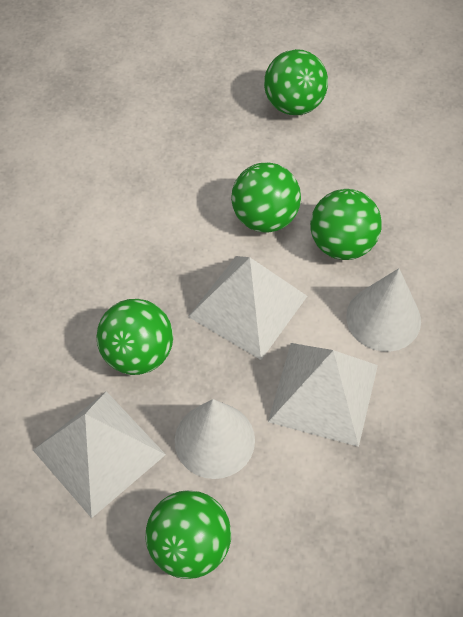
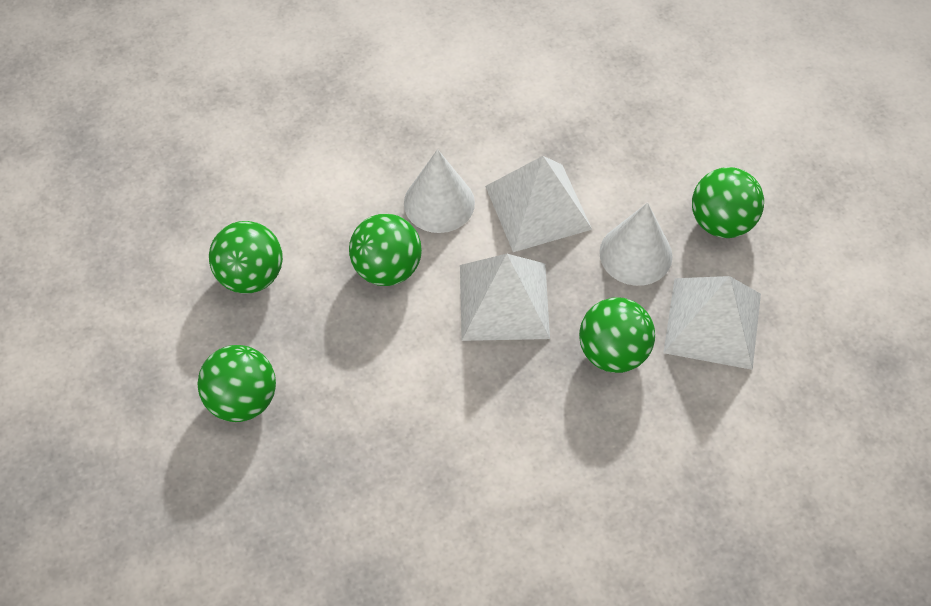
camera: 125 degrees left, 0 degrees up
(264, 218) = (403, 342): green ball -> green ball (251, 276)

